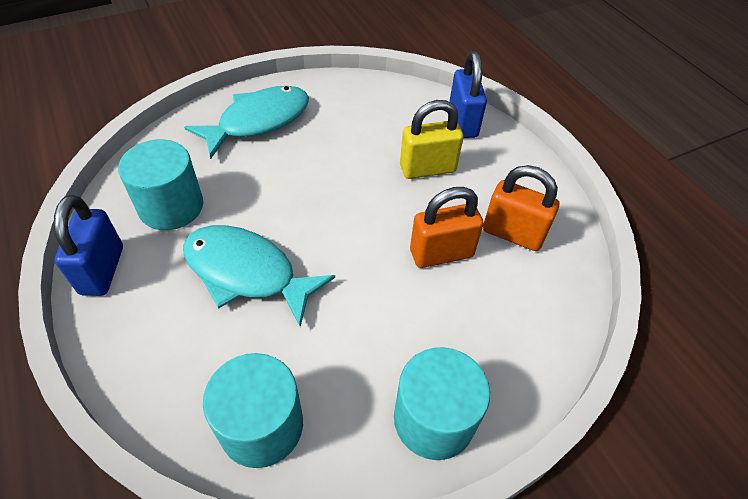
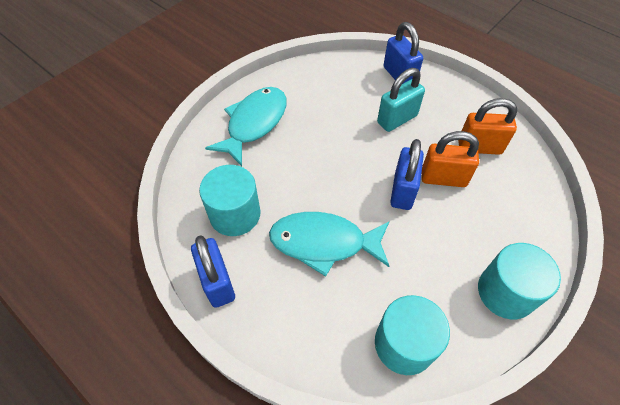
camera: 20 degrees left, 5 degrees up
(380, 250) = (402, 191): none -> blue padlock
(427, 169) = (397, 119): yellow padlock -> turquoise padlock
(441, 253) = (443, 178): orange padlock -> orange padlock turned 45 degrees clockwise

